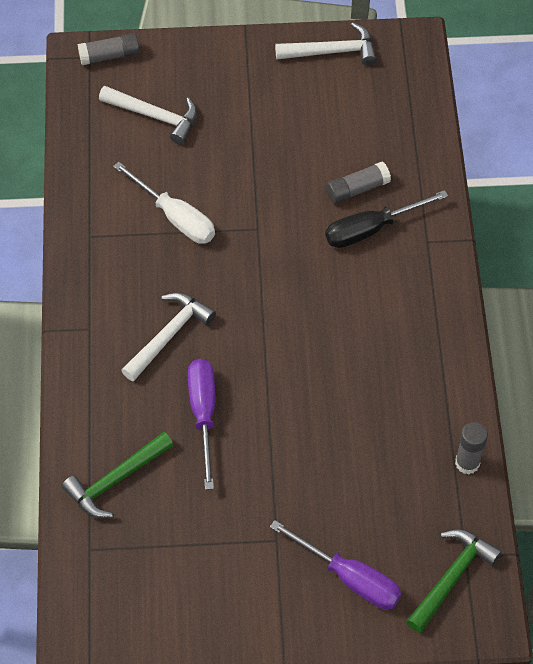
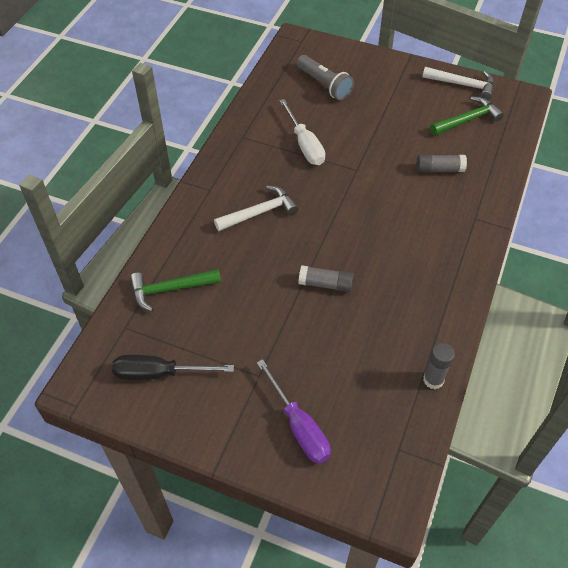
camera: 25 degrees right, 5 degrees down
(110, 56) = (314, 44): grey glue stick -> grey glue stick (325, 284)
(155, 116) = (324, 85): white hammer -> grey flashlight
(203, 414) = (254, 270): purple screwdriver -> none
(371, 229) = (437, 197): black screwdriver -> black screwdriver (159, 373)
(451, 577) = (379, 461): green hammer -> green hammer (467, 120)

